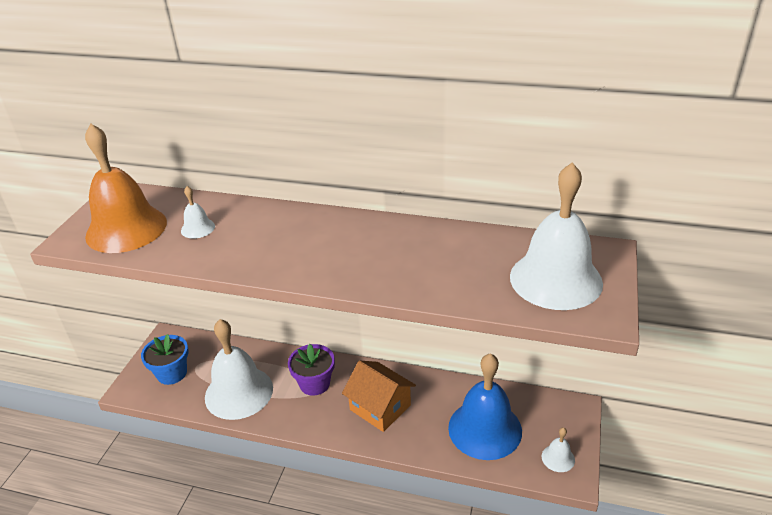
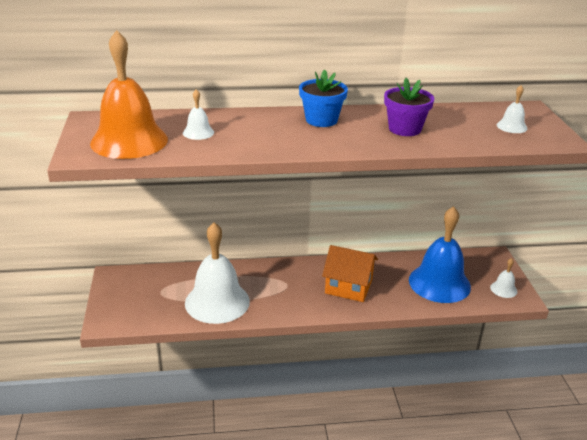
camera: 25 degrees left, 5 degrees down
(172, 373) = (140, 301): blue flower pot -> blue flower pot (321, 120)
(314, 383) = (281, 282): purple flower pot -> purple flower pot (405, 129)
(555, 279) = (511, 126): white bell -> white bell, size x0.43

